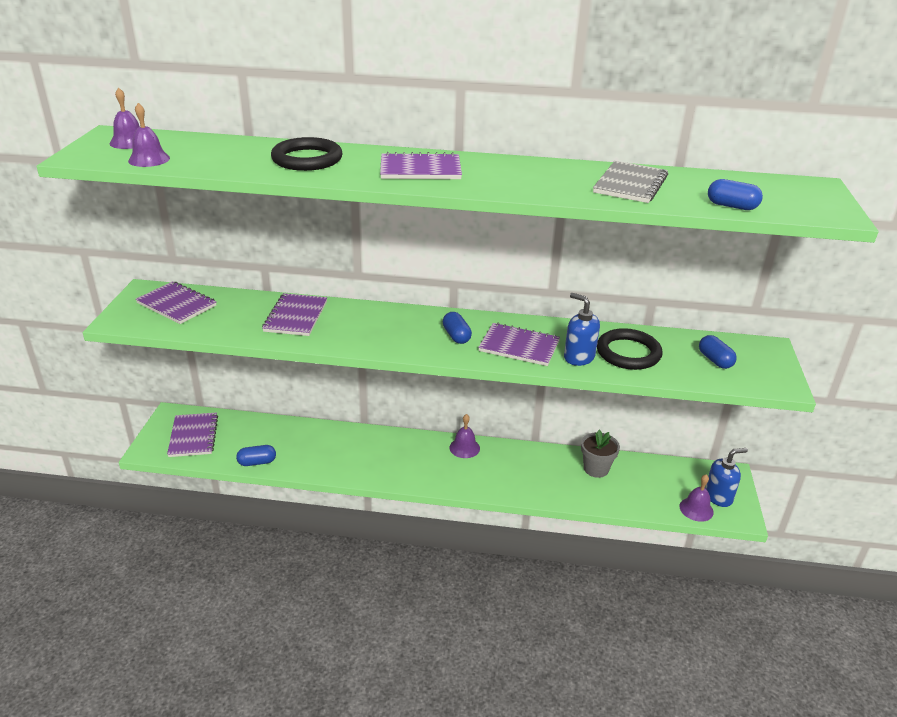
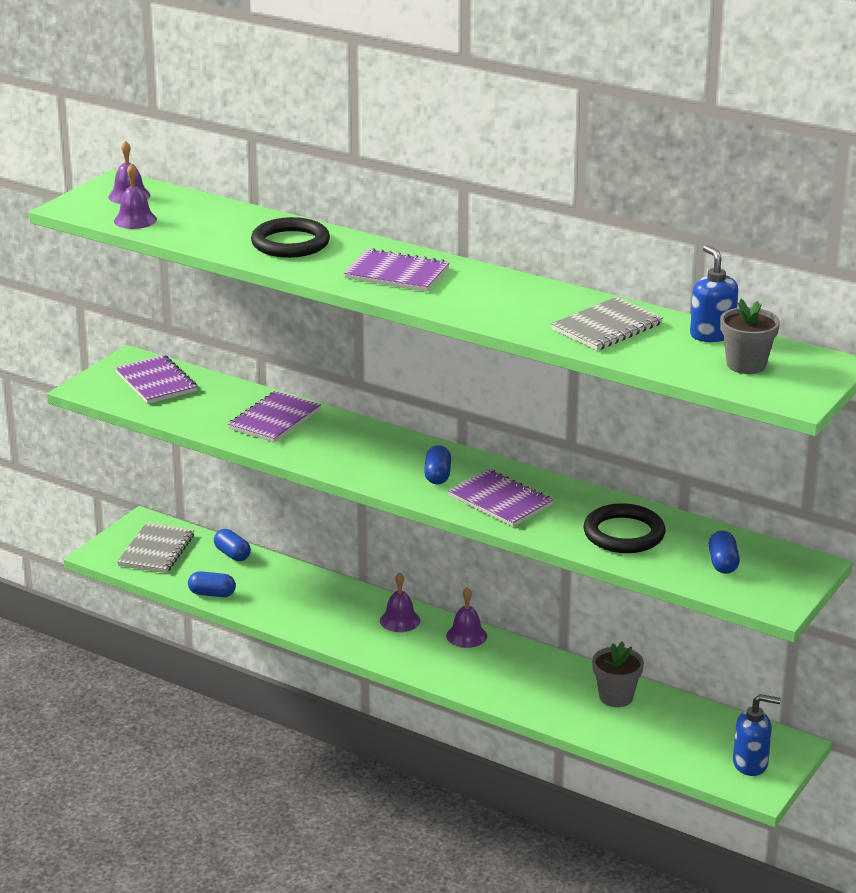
camera: 25 degrees right, 5 degrees down
(193, 436) = (156, 550): purple notebook -> grey notebook
(578, 357) = (559, 526): blue soap dispenser -> blue soap dispenser (711, 334)
(696, 509) = (707, 768): purple bell -> purple bell (400, 620)
(731, 206) = (687, 370): blue capsule -> blue capsule (232, 554)
(765, 195) = (746, 365): none -> grey flower pot

